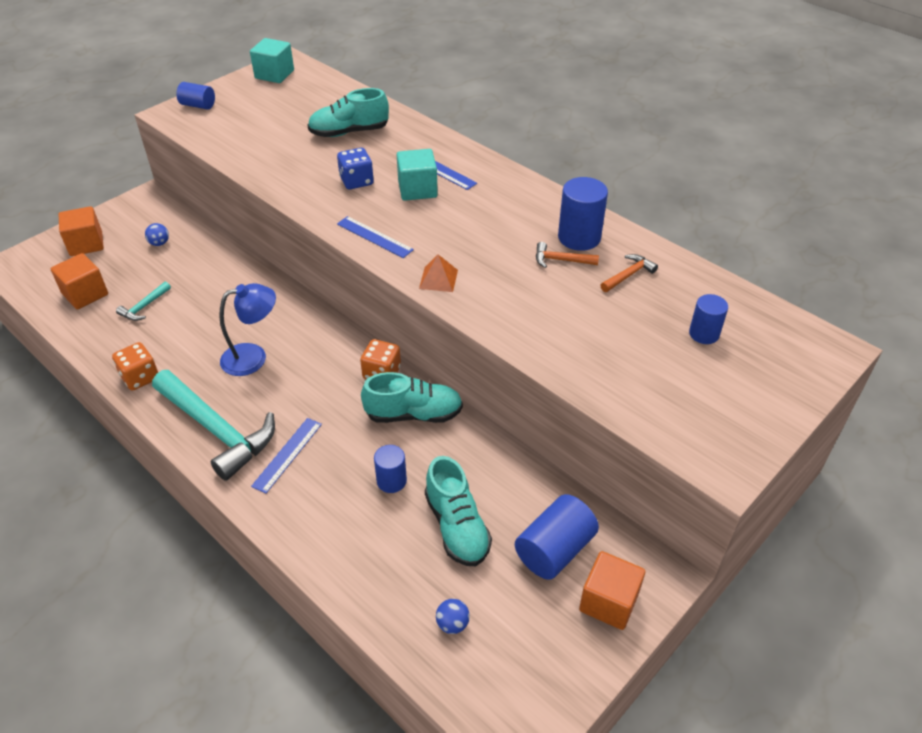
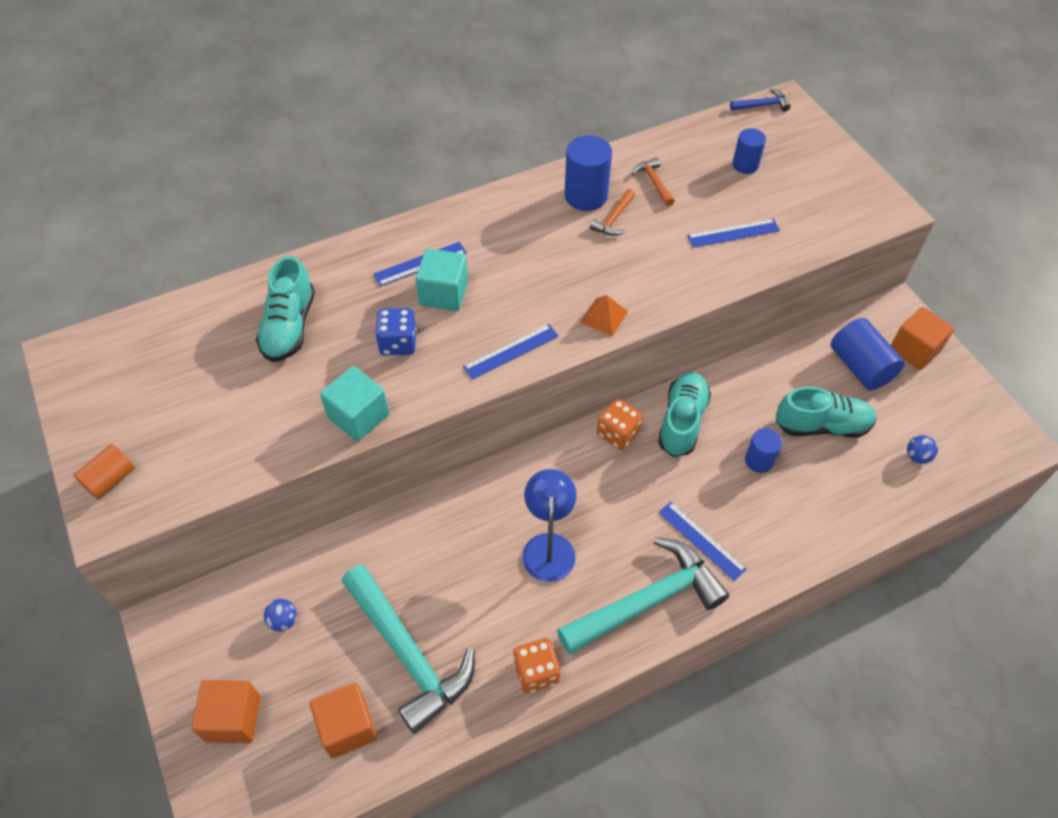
camera: 70 degrees left, 10 degrees up
(144, 307) = (408, 654): turquoise hammer -> turquoise hammer, size x2.31
(198, 105) = (110, 479): blue cylinder -> orange cylinder
(274, 74) = (89, 375): turquoise cube -> turquoise cube (358, 416)
(596, 342) = (733, 233): none -> blue ruler
(811, 331) = (762, 105): none -> blue hammer

